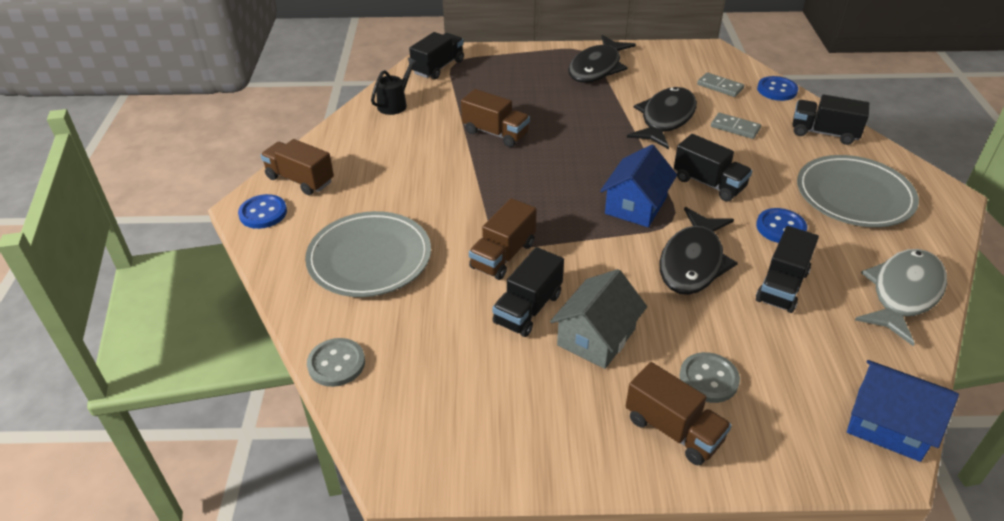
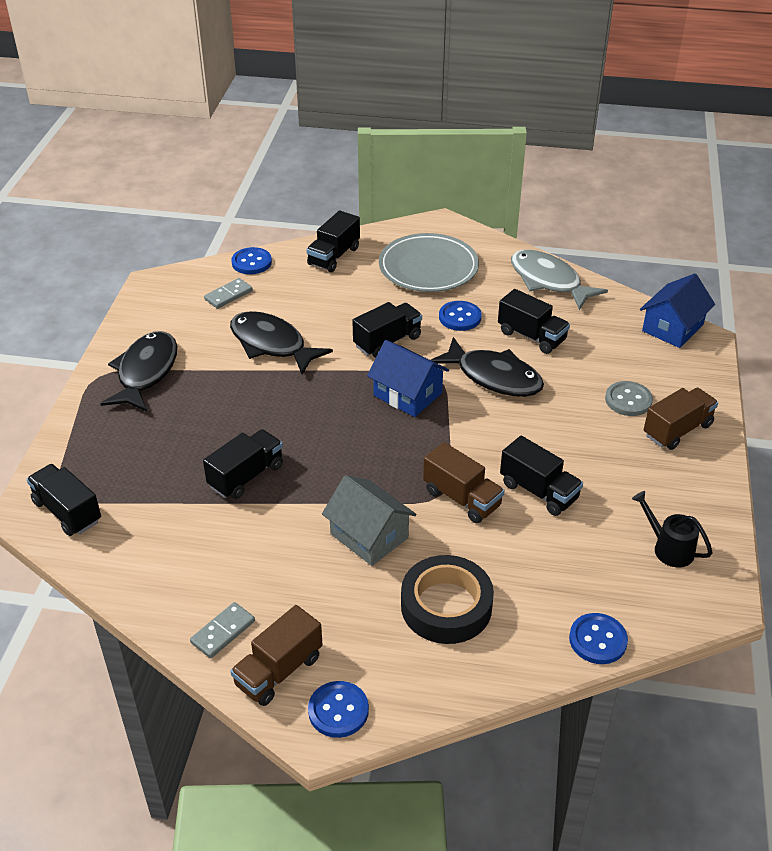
camera: 80 degrees left, 0 degrees up
(336, 364) = (597, 640): grey button -> blue button
(369, 258) = (446, 606): grey plate -> black tape
(395, 104) = (139, 563): black watering can -> black watering can (668, 548)
(495, 133) = (246, 476): brown truck -> black truck
(596, 337) = (578, 453): grey house -> grey house (369, 536)
(597, 68) = (146, 372): black fish -> black fish turned 120 degrees counterclockwise
(735, 128) = (305, 304): grey domino -> grey domino (223, 632)

